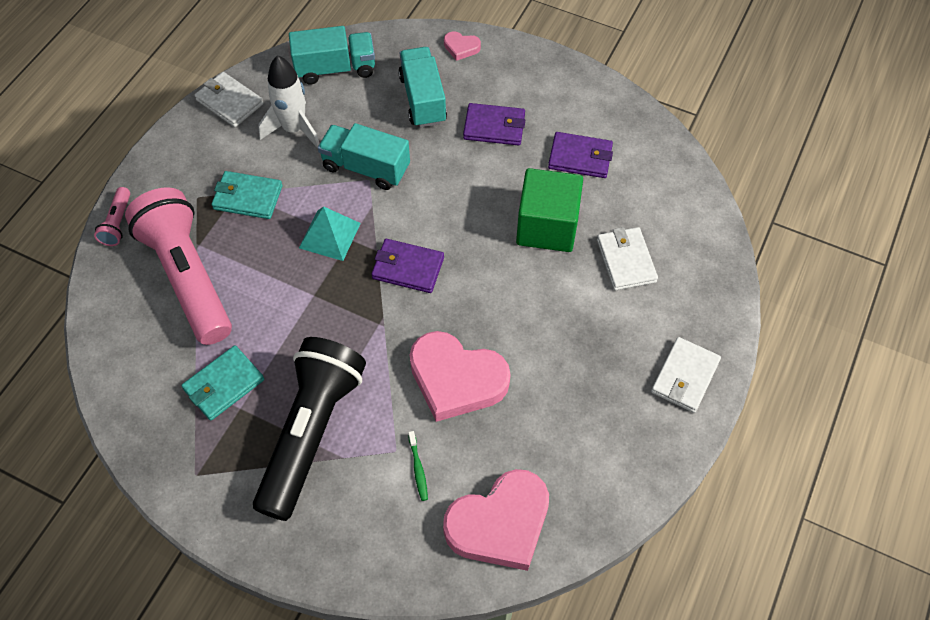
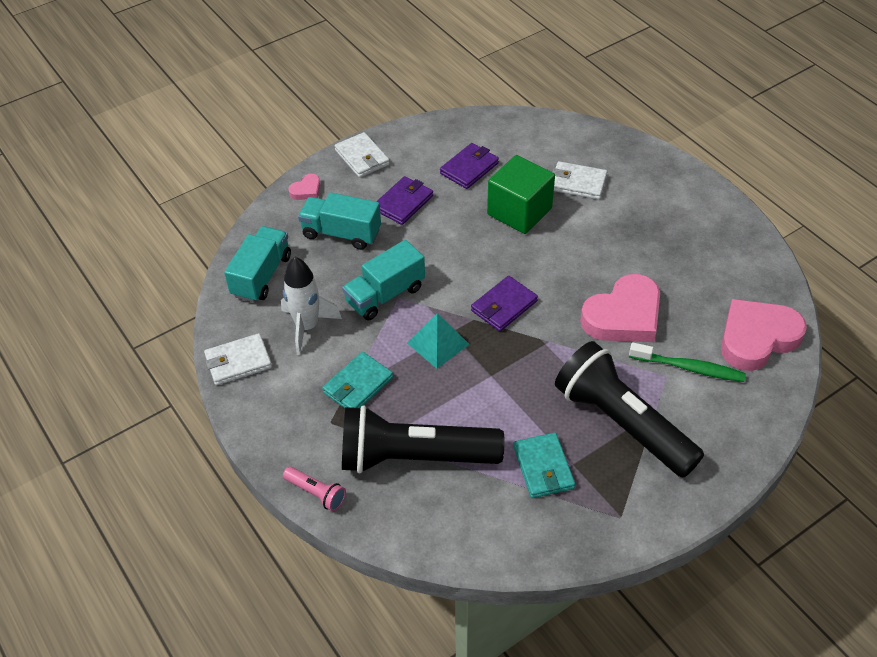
camera: 60 degrees left, 10 degrees down
(188, 276) = (414, 457): pink flashlight -> black flashlight
(418, 469) = (689, 368): green toothbrush -> green toothbrush, size x1.90
(500, 524) = (757, 338): pink heart -> pink heart turned 120 degrees counterclockwise
(684, 376) = (690, 194): white wallet -> white wallet (362, 158)

